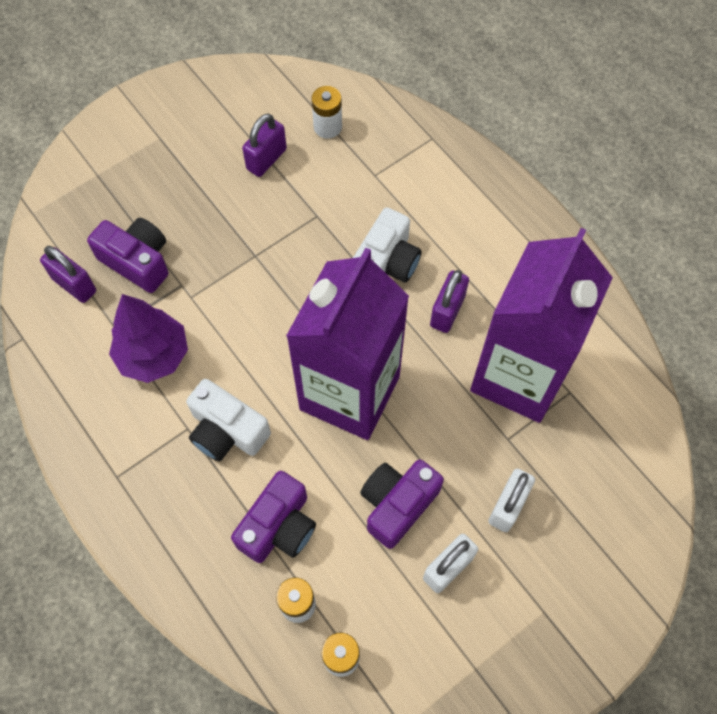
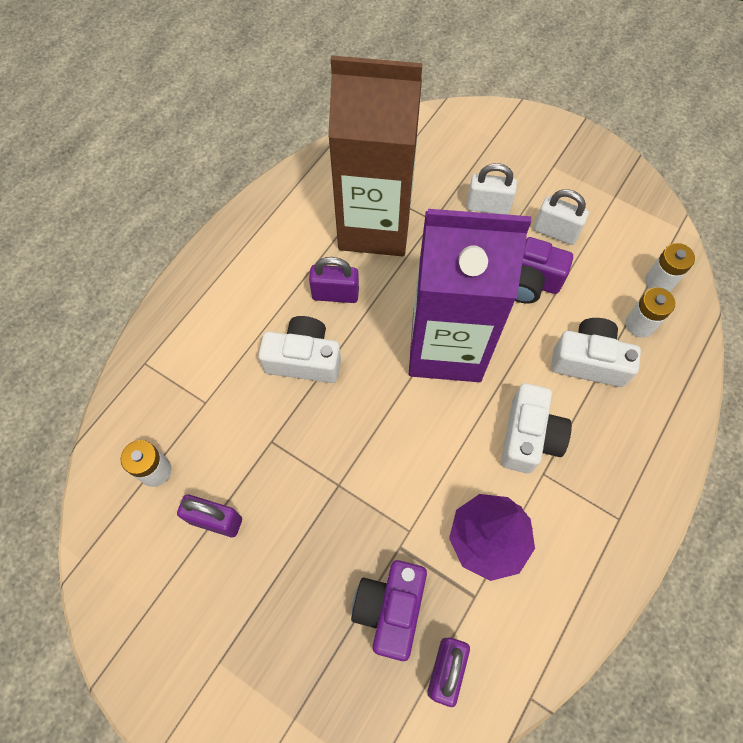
camera: 110 degrees left, 0 degrees up
(278, 526) = (588, 361): purple camera -> white camera
(519, 375) = (375, 226): purple carton -> brown carton

